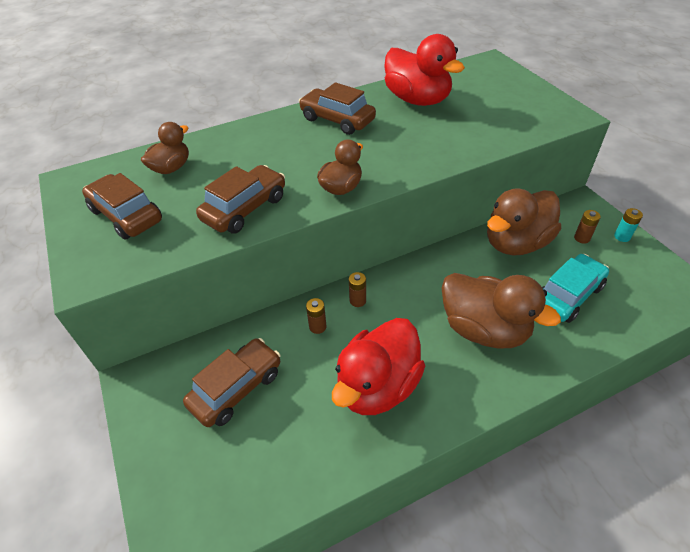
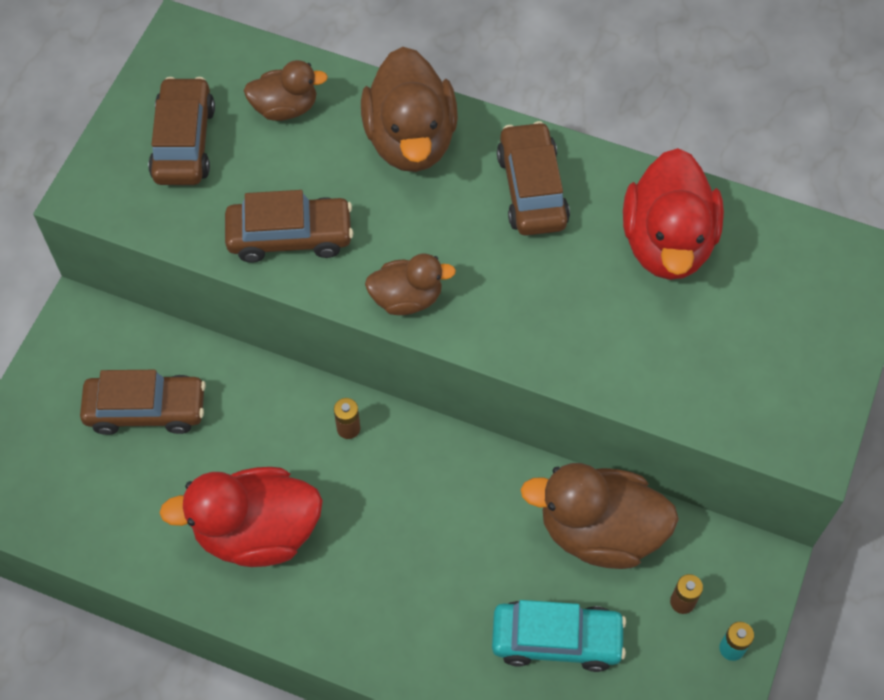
camera: 45 degrees right, 15 degrees up
(317, 327) = (279, 418): brown battery -> none
(484, 329) = (421, 583): brown duck -> brown duck (410, 139)

